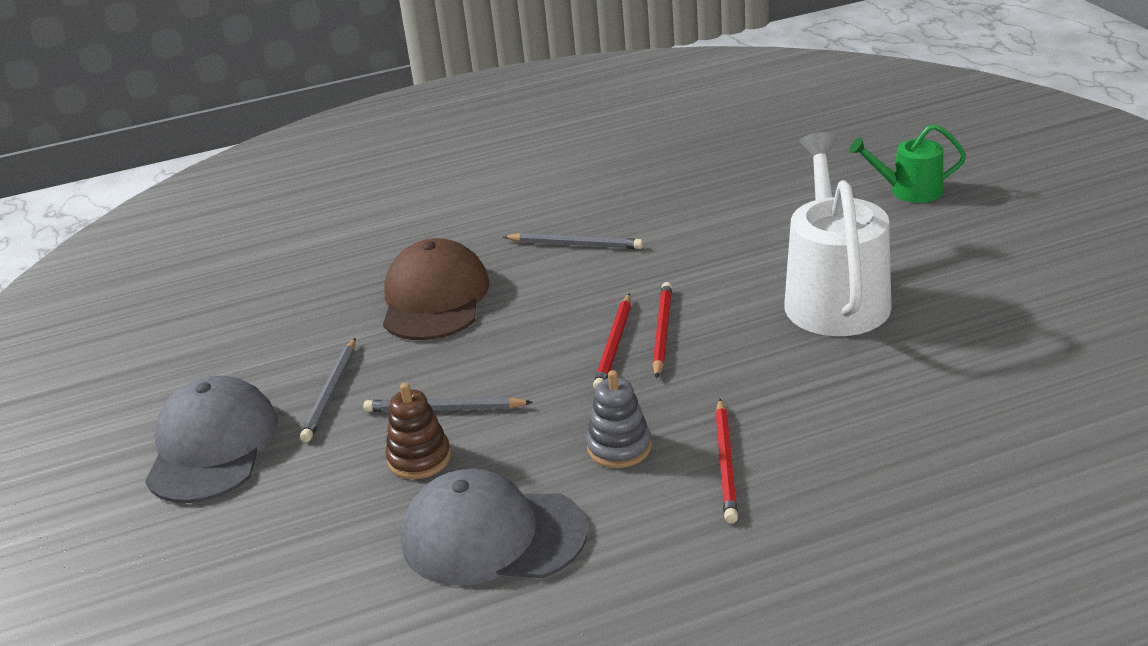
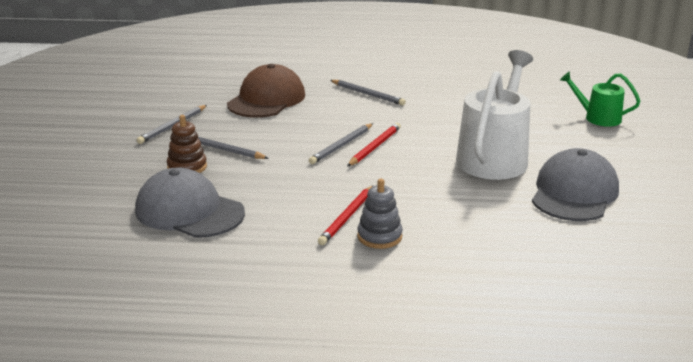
camera: 20 degrees right, 5 degrees down
(212, 447) = (93, 133): grey cap -> grey cap (574, 193)
(614, 345) = (342, 146): red pencil -> grey pencil
(619, 447) = (296, 193): grey stacking toy -> grey stacking toy (379, 236)

